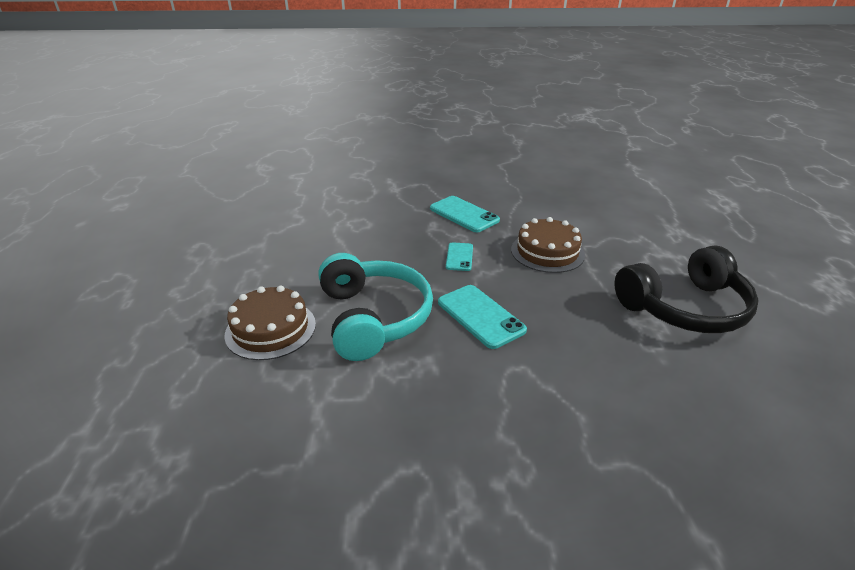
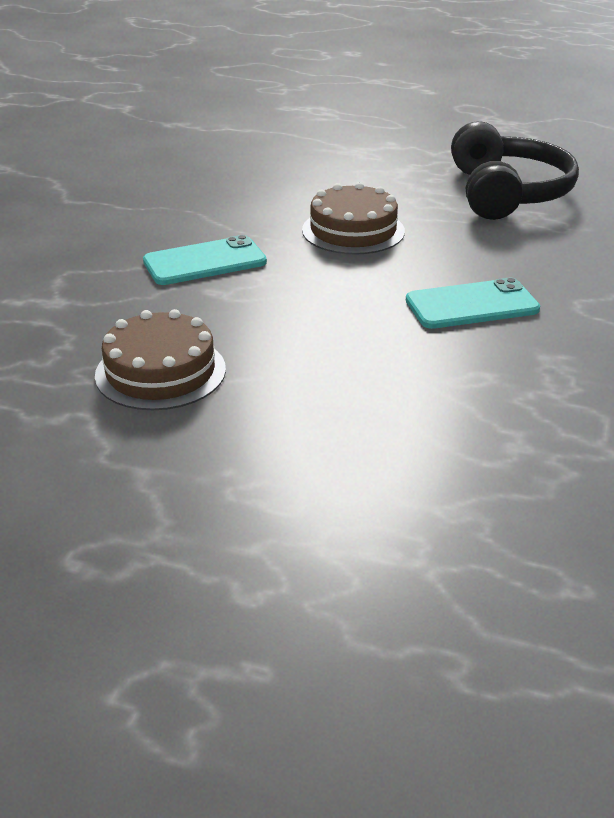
camera: 70 degrees left, 0 degrees up
(270, 329) = (429, 480): brown cake -> brown cake (160, 372)
(373, 318) = (440, 383): turquoise headphones -> none
(459, 257) = (324, 290): turquoise phone -> none

